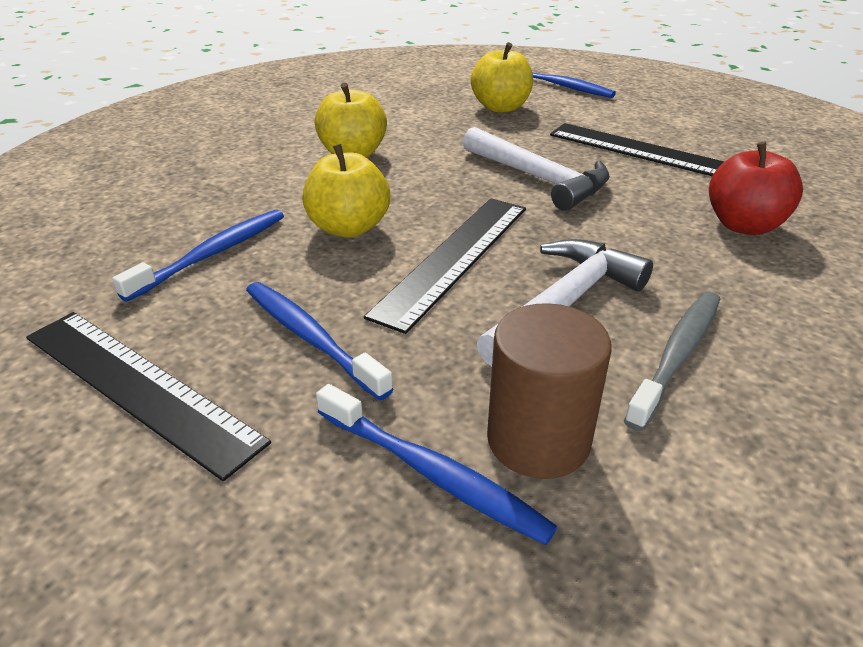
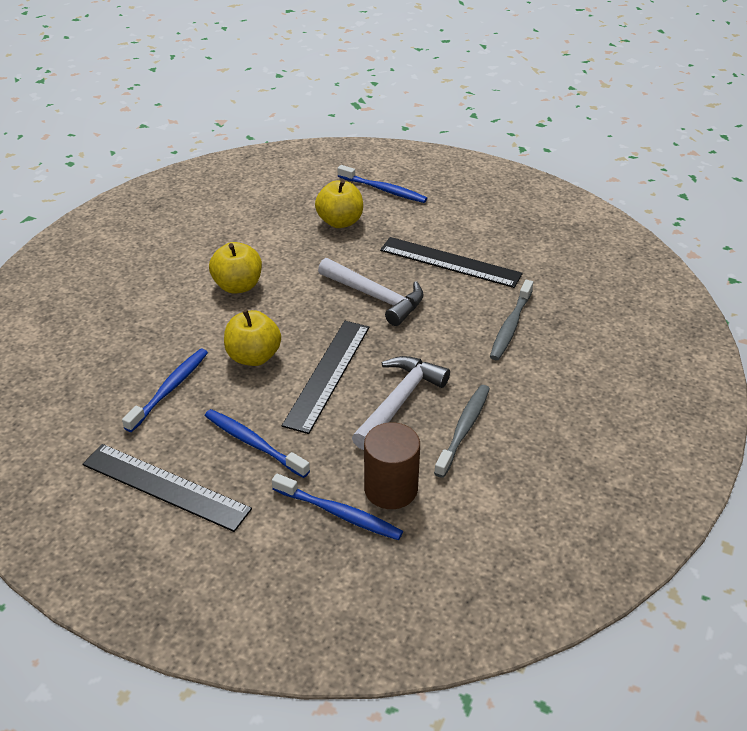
camera: 10 degrees left, 5 degrees up
(744, 225) = (510, 326): red apple -> grey toothbrush

